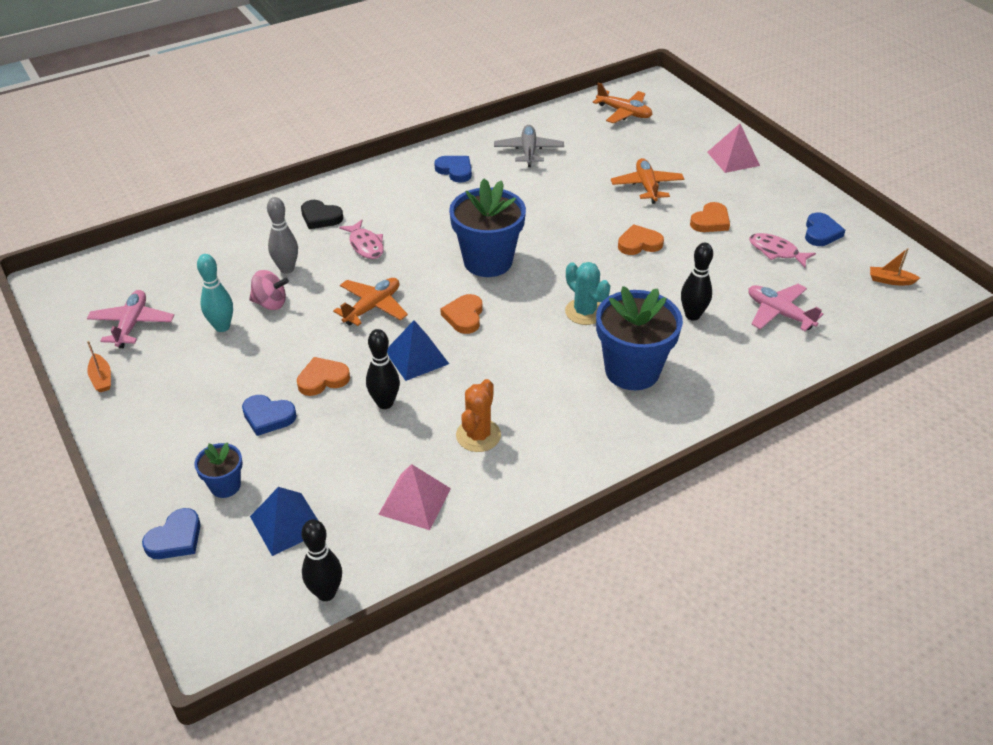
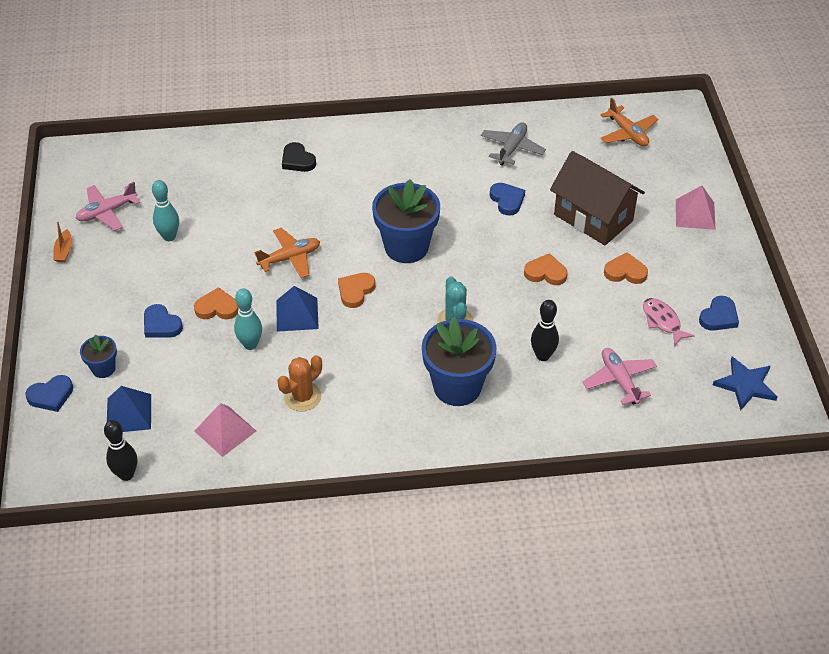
camera: 25 degrees right, 5 degrees up
(132, 324) = (107, 212): pink plane -> pink plane turned 150 degrees counterclockwise
(270, 303) = (215, 228): pink spinning top -> none
(287, 269) = (244, 200): grey bowling pin -> none
(365, 245) = (318, 199): pink fish -> none
(385, 403) = (250, 344): black bowling pin -> turquoise bowling pin
(455, 171) = (435, 149): blue heart -> blue heart (507, 200)
(646, 186) = (593, 218): orange plane -> brown house
(710, 221) = (625, 272): orange heart -> orange heart turned 150 degrees counterclockwise
(890, 280) = (745, 385): orange boat -> blue star

